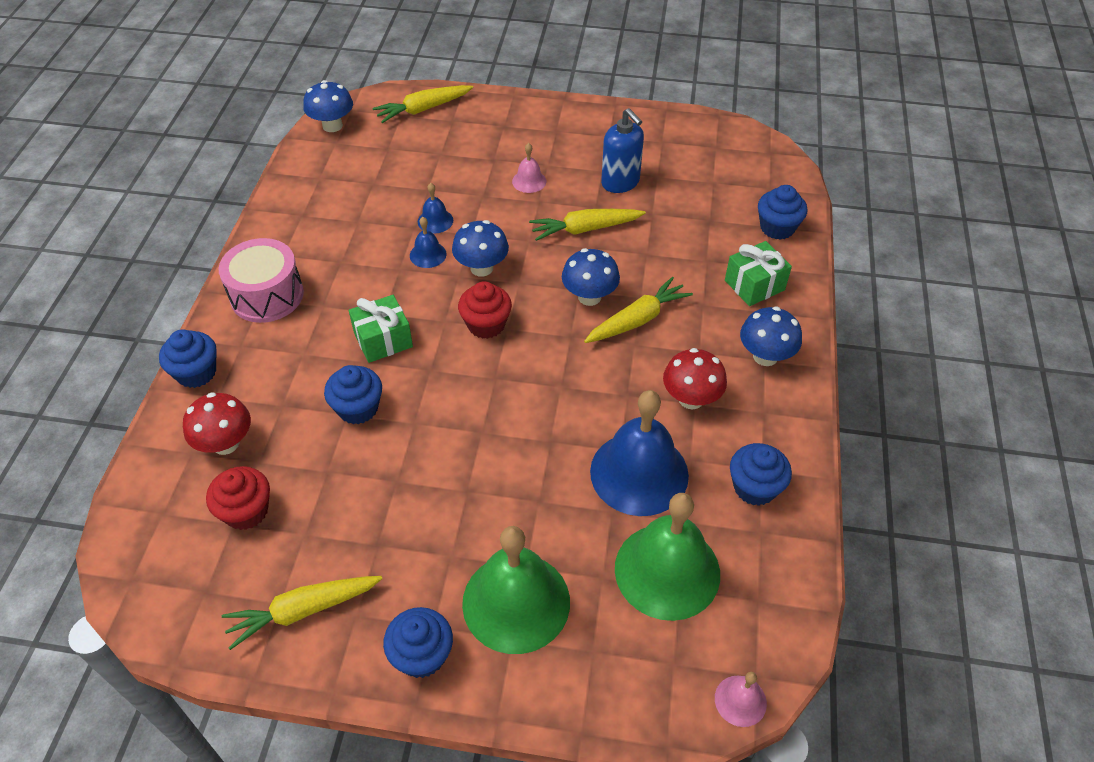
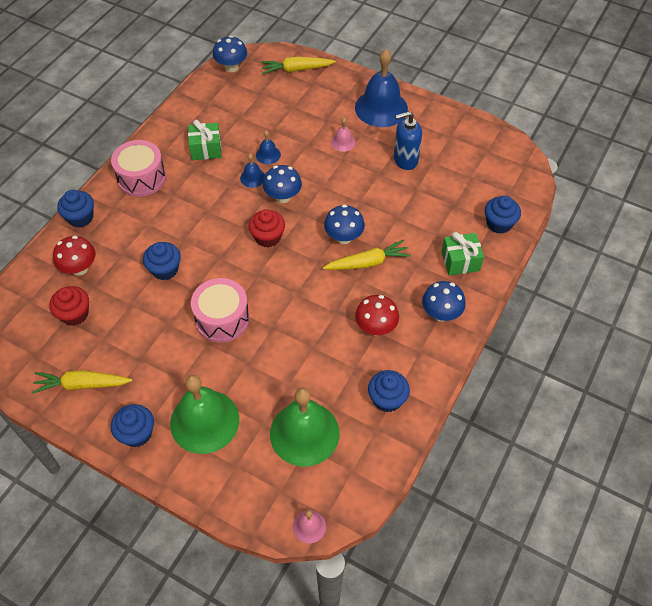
camera: 20 degrees right, 5 degrees up
(383, 340) = (199, 229): green gift -> green gift (206, 149)
(474, 451) = (222, 319): none -> pink drum
(585, 229) = (364, 188): yellow carrot -> none
(620, 182) = (405, 160): blue soap dispenser -> blue soap dispenser turned 90 degrees clockwise
(639, 473) = (318, 366): blue bell -> blue bell (381, 108)

